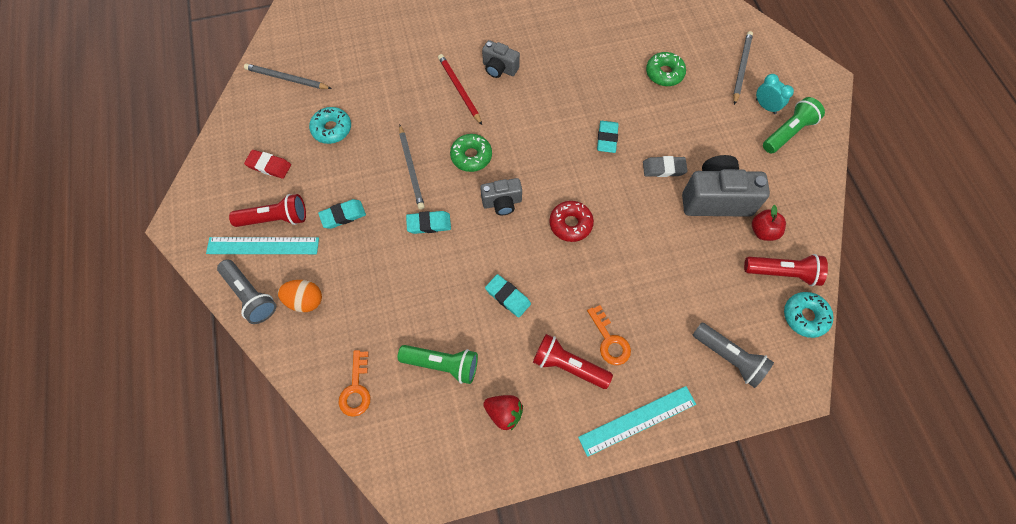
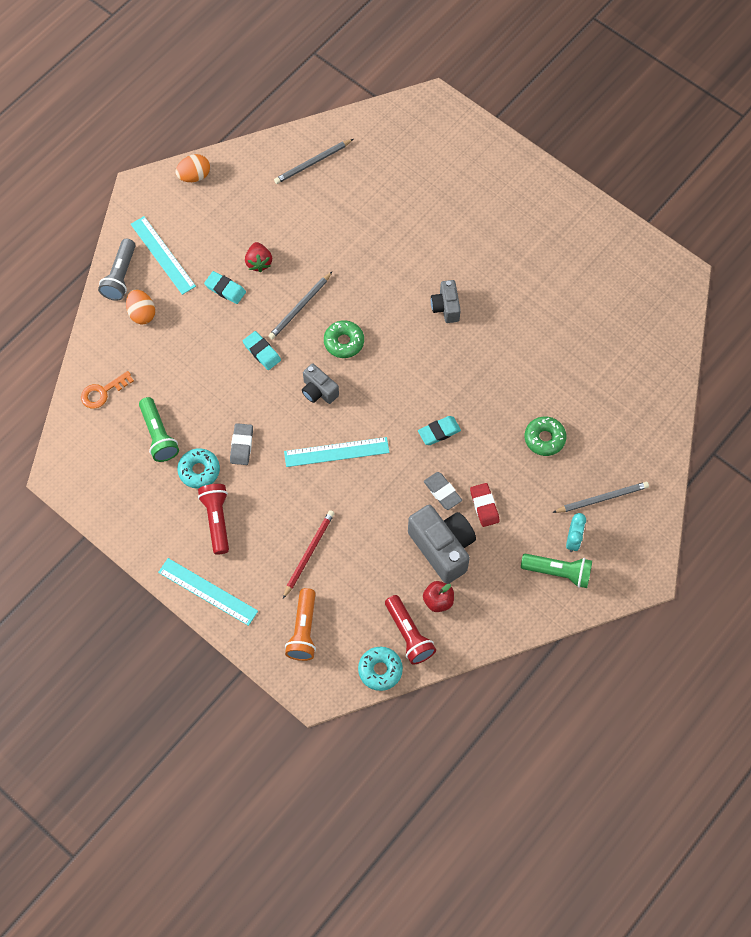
camera: 55 degrees right, 0 degrees up
(211, 172) = (194, 176): none -> orange egg
(269, 166) = (228, 209): red eraser -> red eraser (484, 506)
(275, 218) = (189, 246): red flashlight -> none
(287, 79) = (313, 163): grey pencil -> grey pencil turned 105 degrees counterclockwise
(332, 129) = (292, 227): turquoise donut -> turquoise donut (199, 470)
(459, 90) = (400, 292): red pencil -> red pencil (308, 553)
(504, 413) = (151, 498): red strawberry -> red strawberry (259, 262)
(508, 297) = (242, 445): turquoise eraser -> grey eraser
(570, 224) = (336, 452): red donut -> turquoise ruler
(609, 341) = (257, 537): orange key -> none
(729, 357) = (303, 630): grey flashlight -> orange flashlight

